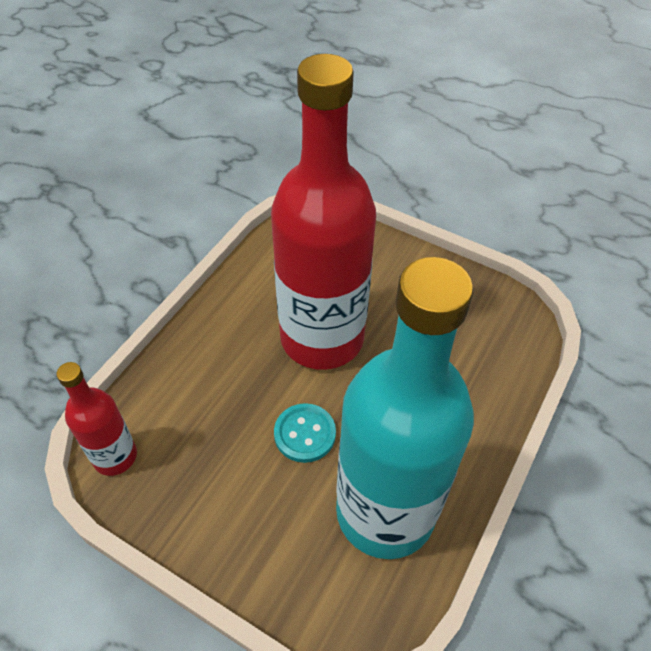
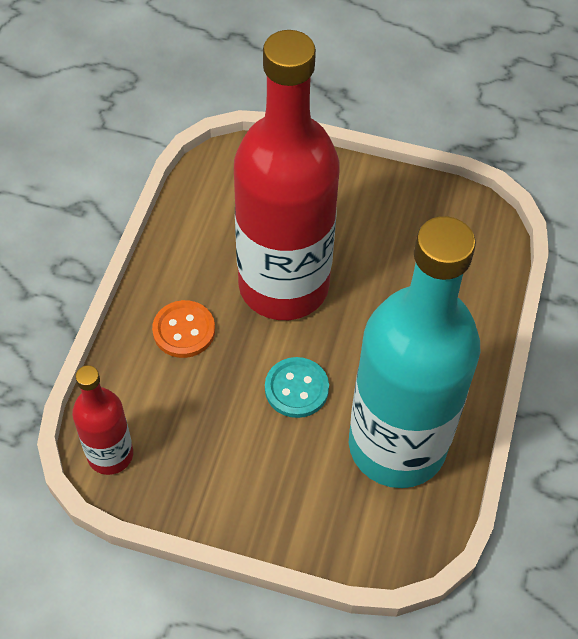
camera: 15 degrees left, 5 degrees up
(221, 359) = (184, 330): none -> orange button

